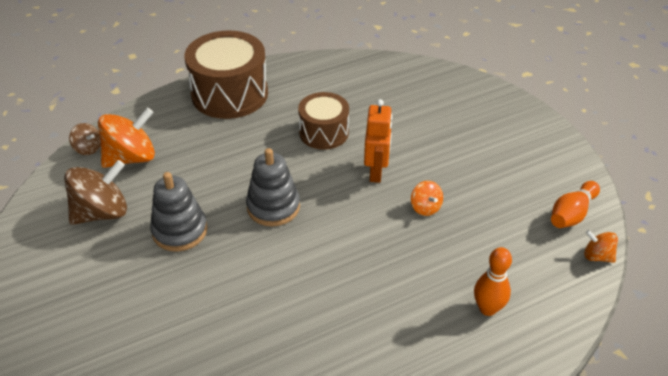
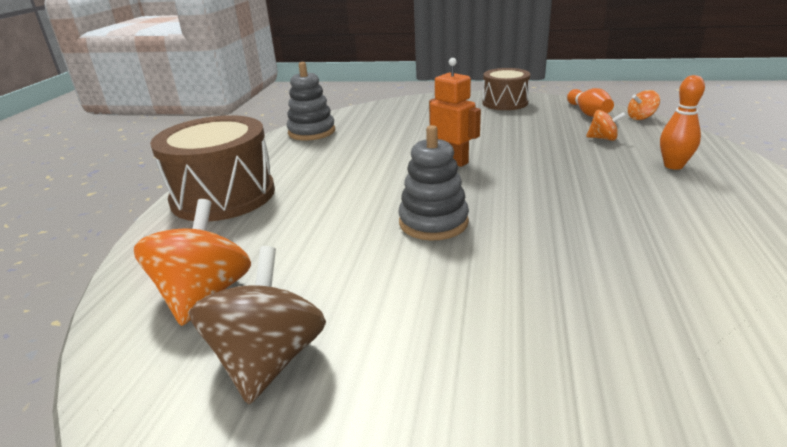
camera: 50 degrees left, 15 degrees down
(88, 148) = (119, 330): brown spinning top -> none
(180, 231) = (394, 298): grey stacking toy -> grey stacking toy (311, 132)
(324, 132) = (364, 167): brown drum -> brown drum (505, 103)
(425, 207) = (524, 155): orange spinning top -> orange spinning top (603, 138)

